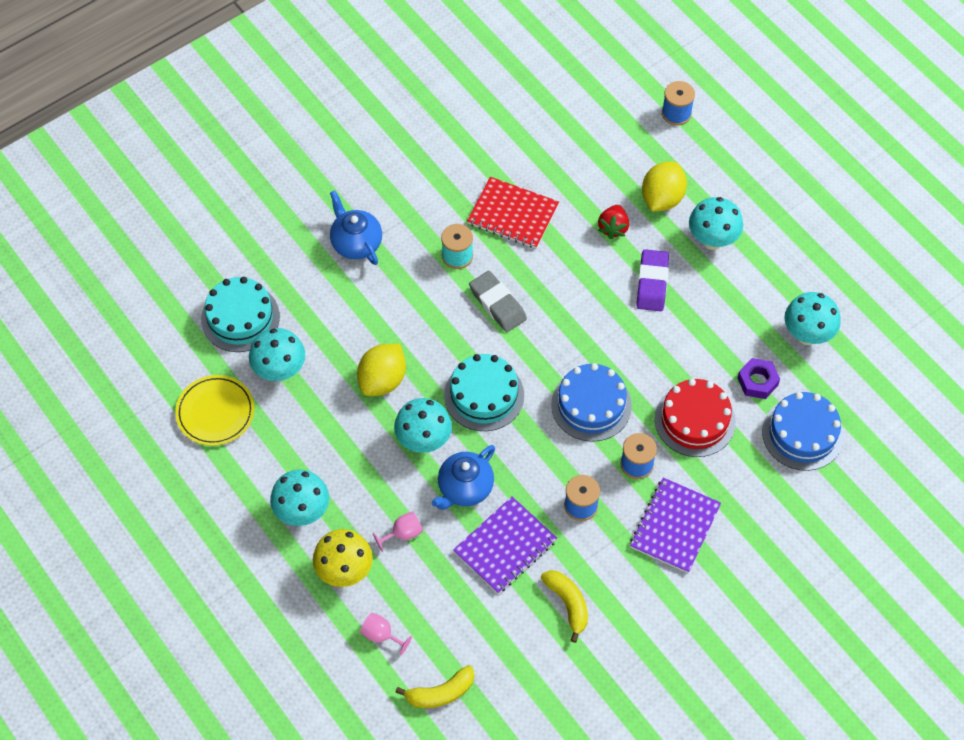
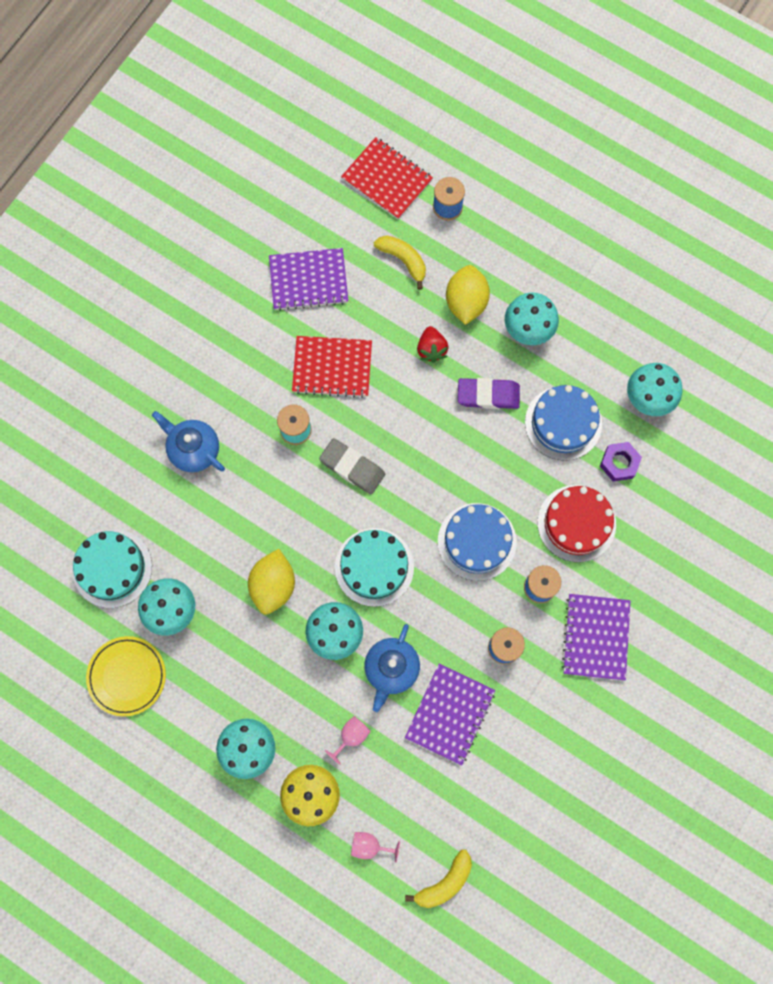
camera: 20 degrees left, 15 degrees up
(520, 135) = (308, 280): none -> purple notebook
(568, 604) = (527, 750): yellow banana -> yellow banana (403, 260)
(627, 74) = (387, 179): none -> red notebook
(652, 283) = (488, 395): purple eraser -> purple eraser turned 75 degrees counterclockwise
(802, 433) = (677, 502): blue cake -> blue cake (563, 423)

